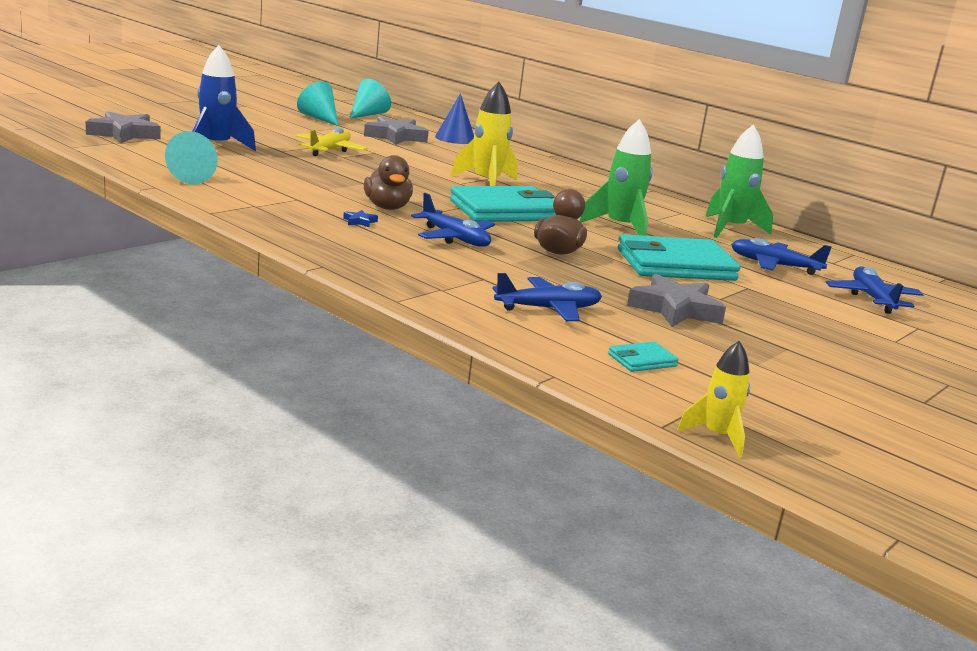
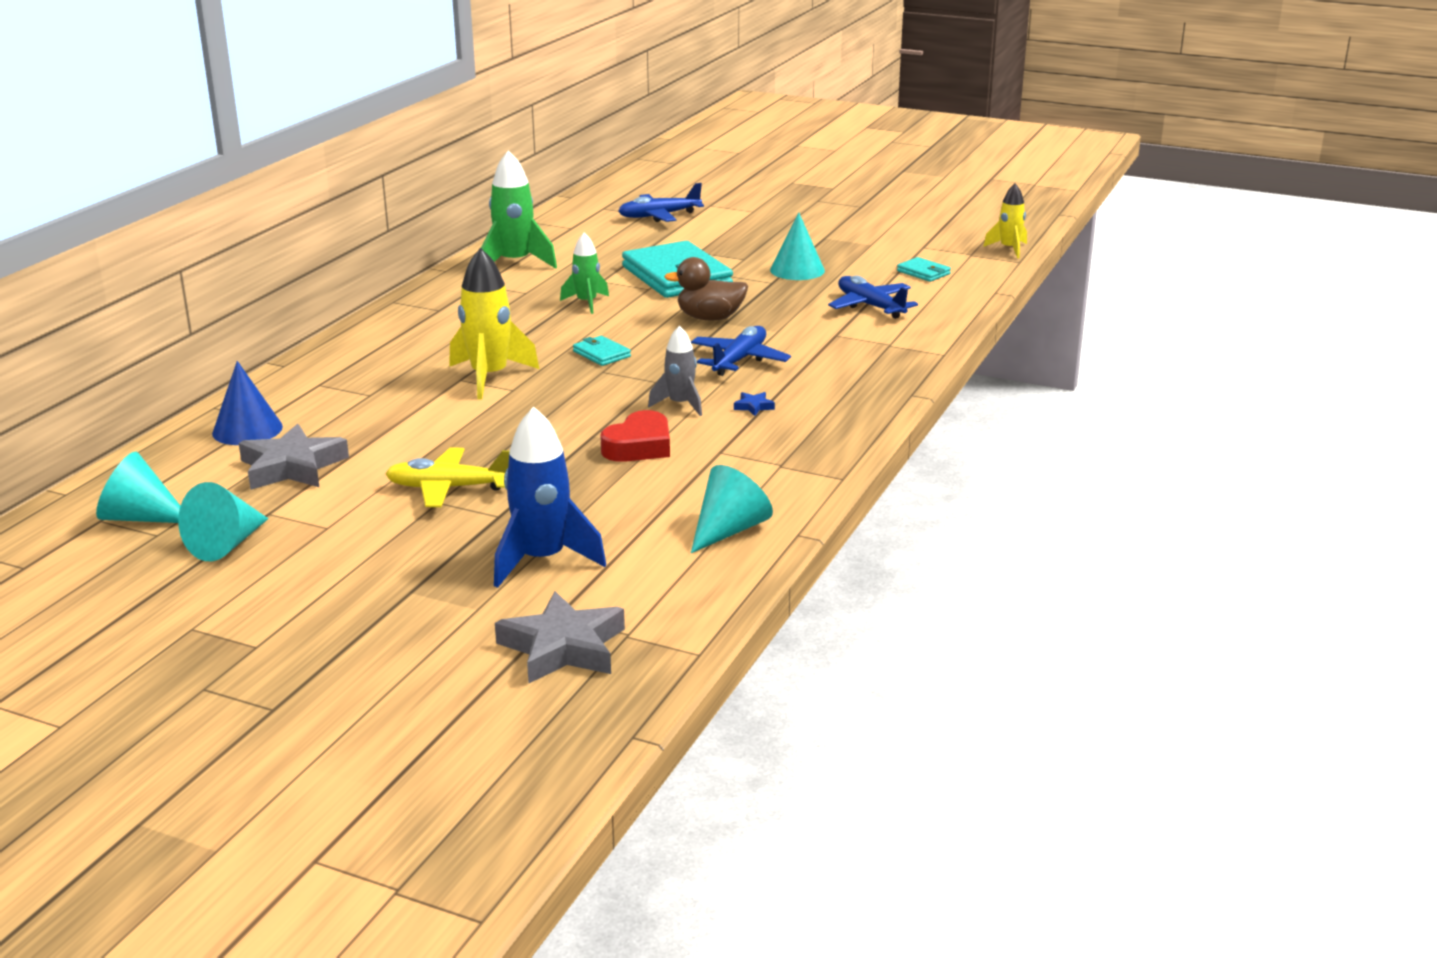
camera: 105 degrees left, 5 degrees up
(332, 187) = (639, 446): none -> red heart
(387, 207) = (680, 404): brown duck -> grey rocket
(504, 210) = (601, 354): turquoise wallet -> turquoise wallet, size x0.43
(620, 228) = (587, 303): green rocket -> green rocket, size x0.60
(675, 309) = (797, 270): grey star -> turquoise cone
(774, 265) = (617, 245): blue plane -> none

